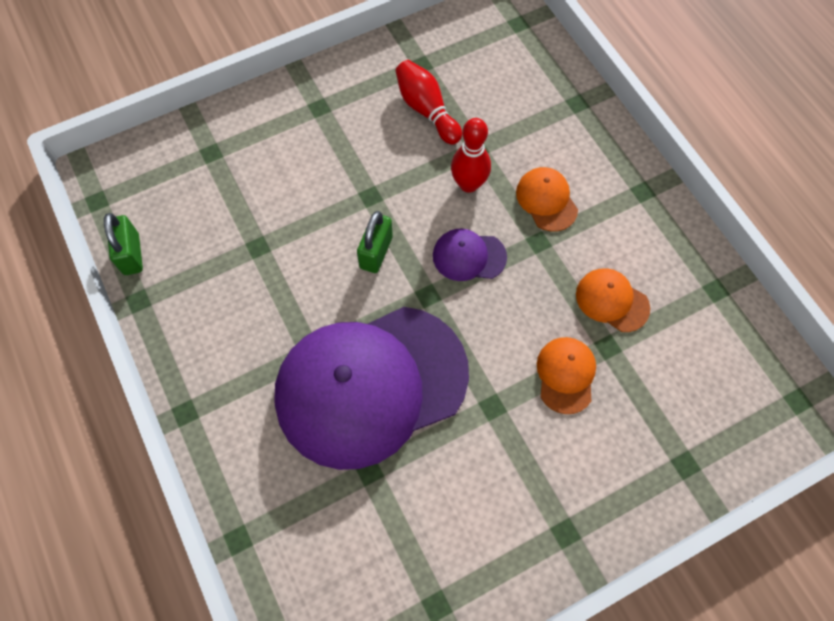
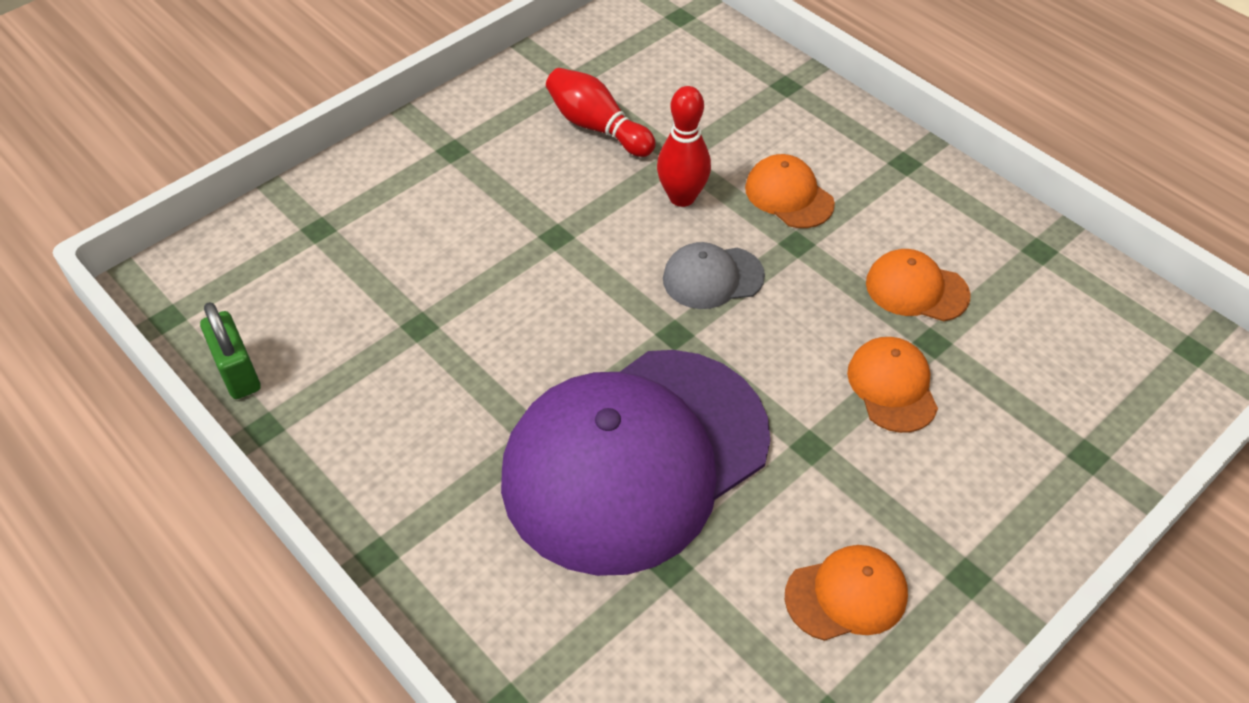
camera: 15 degrees left, 15 degrees down
(376, 252) = (586, 298): green padlock -> none
(468, 256) = (712, 277): purple cap -> grey cap
(478, 523) = (846, 595): none -> orange cap

